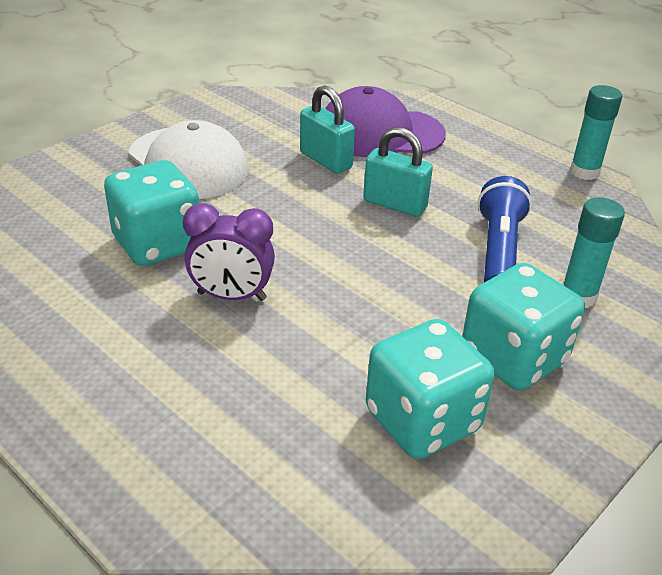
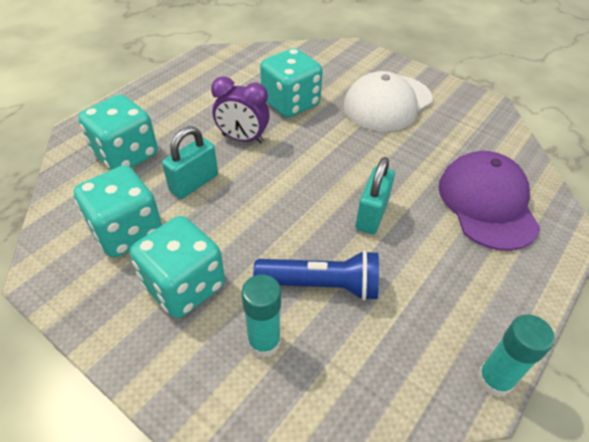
camera: 85 degrees right, 10 degrees up
(231, 296) = (242, 139): purple clock -> purple clock turned 75 degrees counterclockwise
(242, 435) = (126, 155): none -> turquoise dice
(325, 160) = (422, 171): turquoise padlock -> turquoise padlock (194, 183)

